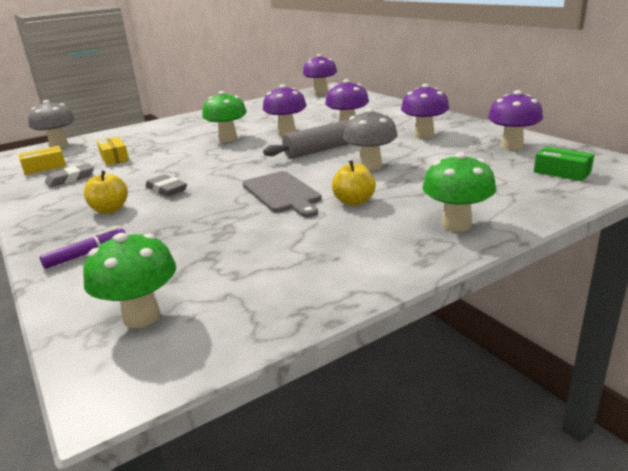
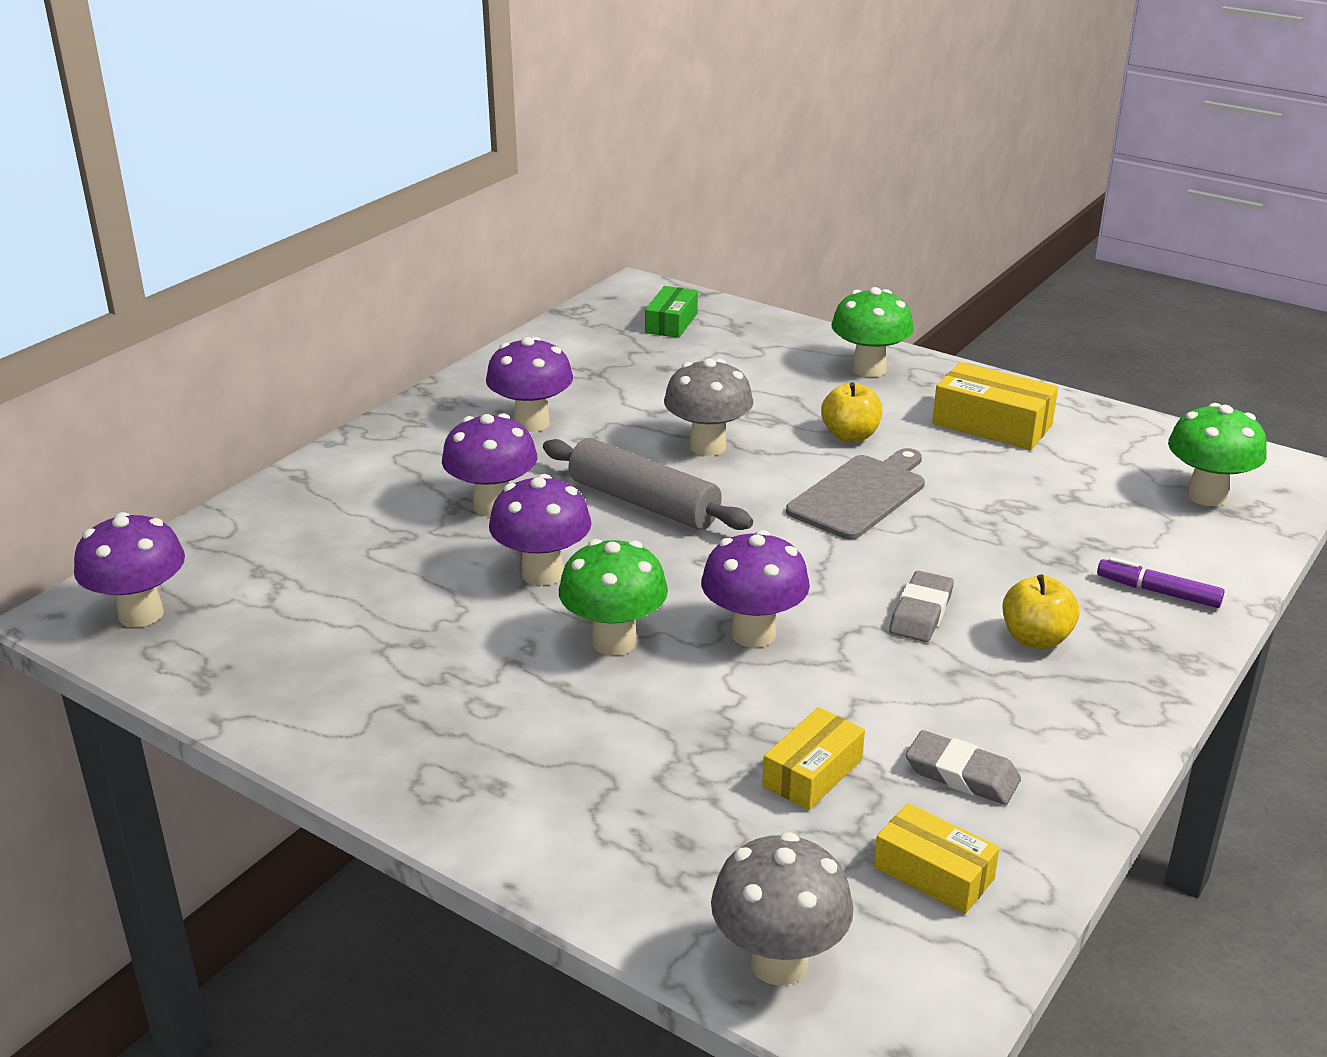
camera: 115 degrees left, 5 degrees up
(332, 253) = (992, 424): none -> yellow box
(511, 146) = (574, 354): purple mushroom -> purple mushroom (753, 634)

